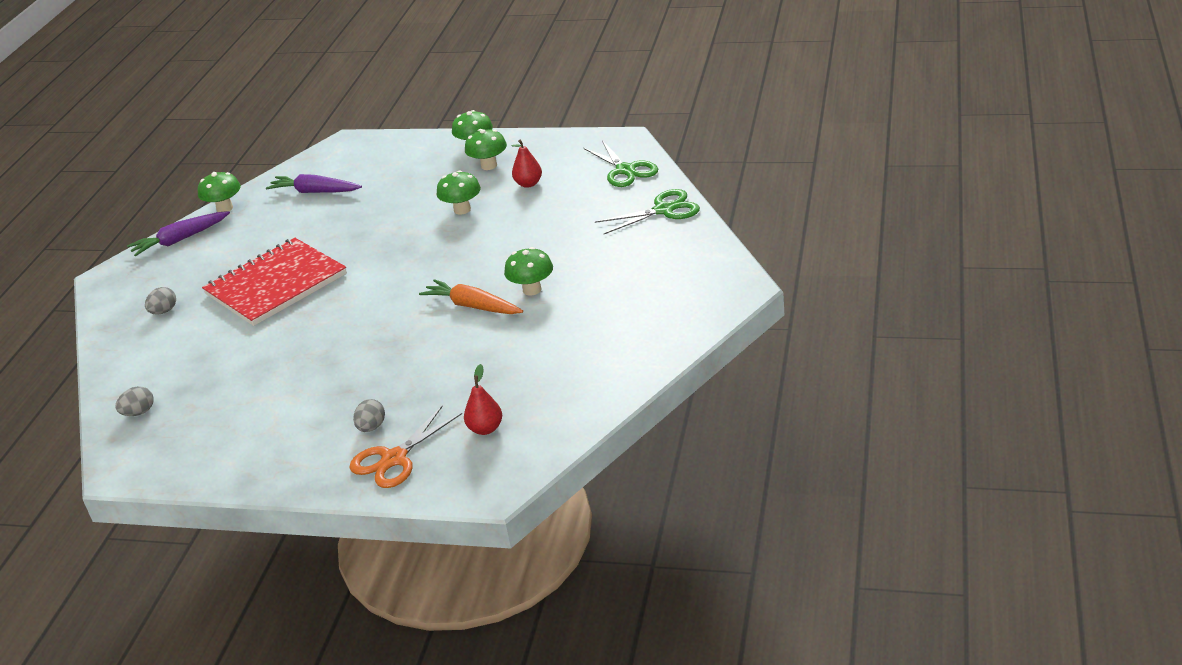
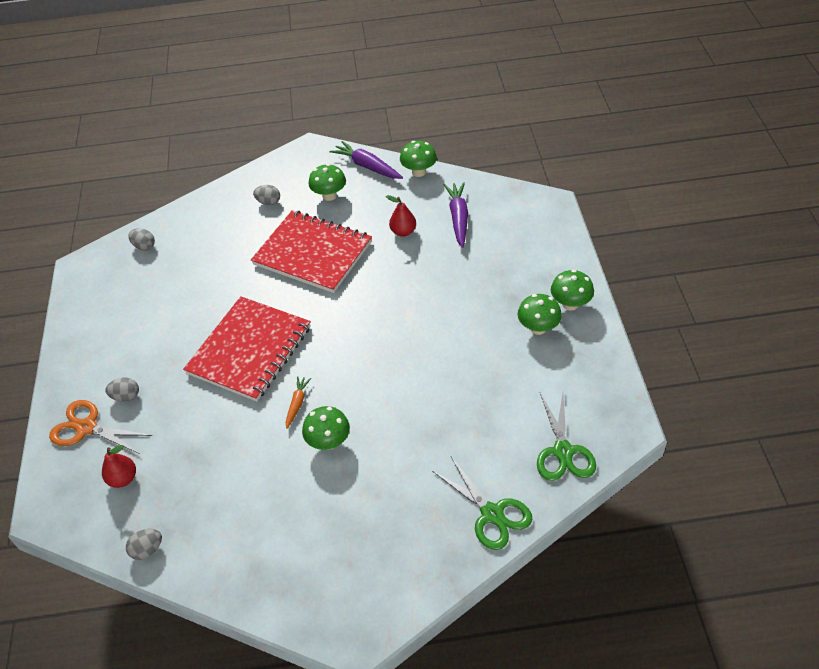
camera: 70 degrees right, 15 degrees up
(377, 334) = (249, 350): none -> red notebook
(462, 210) = (453, 336): green mushroom -> green mushroom (329, 196)
(473, 306) = (297, 404): orange carrot -> orange carrot, size x0.58
(528, 184) = (513, 373): red pear -> red pear (403, 232)
(585, 411) = (147, 549): none -> grey egg
(625, 170) = (563, 451): green scissors -> green scissors turned 45 degrees counterclockwise

